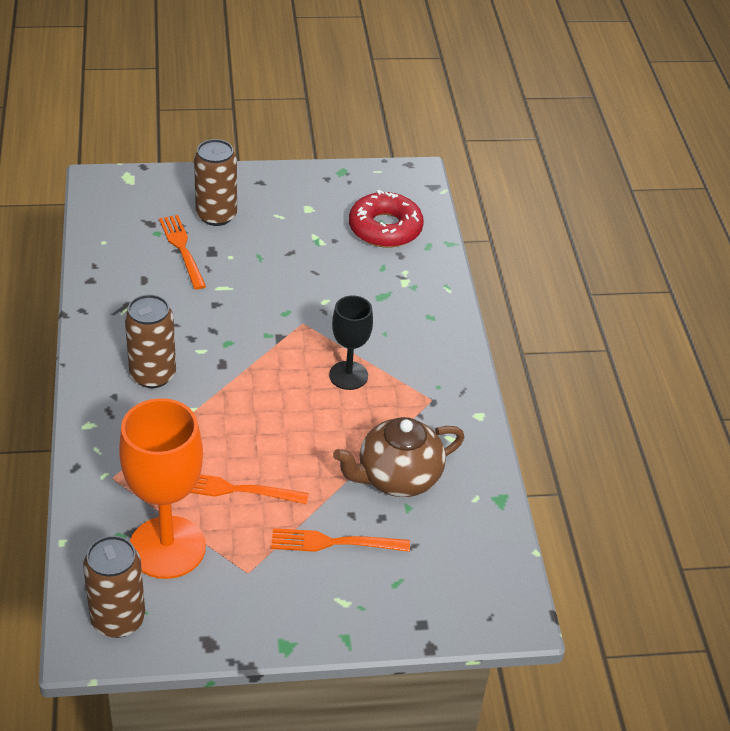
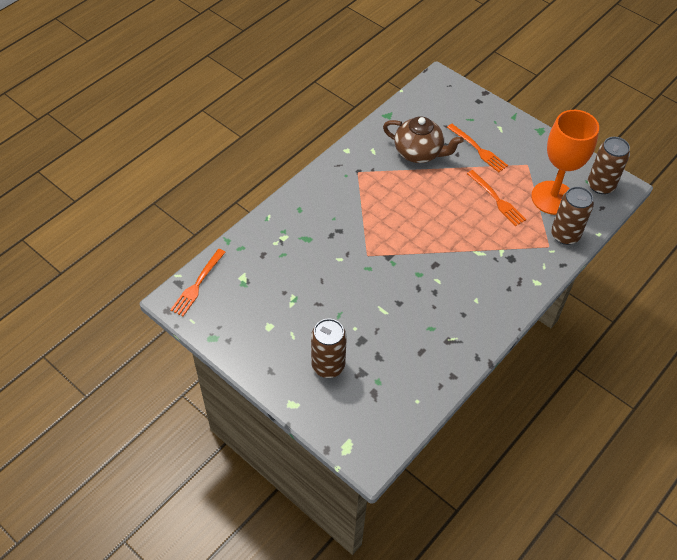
camera: 130 degrees left, 10 degrees up
(153, 375) = (477, 285): brown can -> brown can (565, 235)
(182, 249) = (376, 356): orange fork -> orange fork (197, 285)
(348, 375) = (380, 211): black goblet -> none
(385, 228) = (246, 277): red donut -> none

